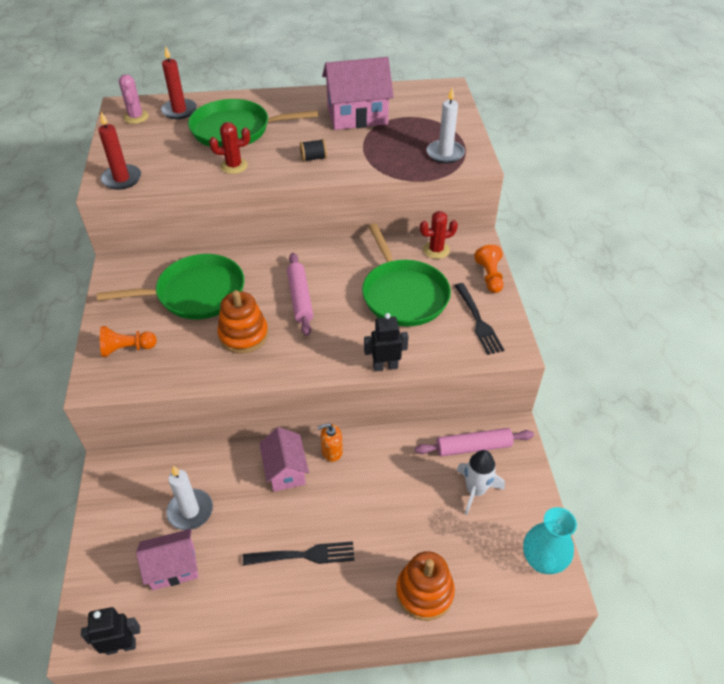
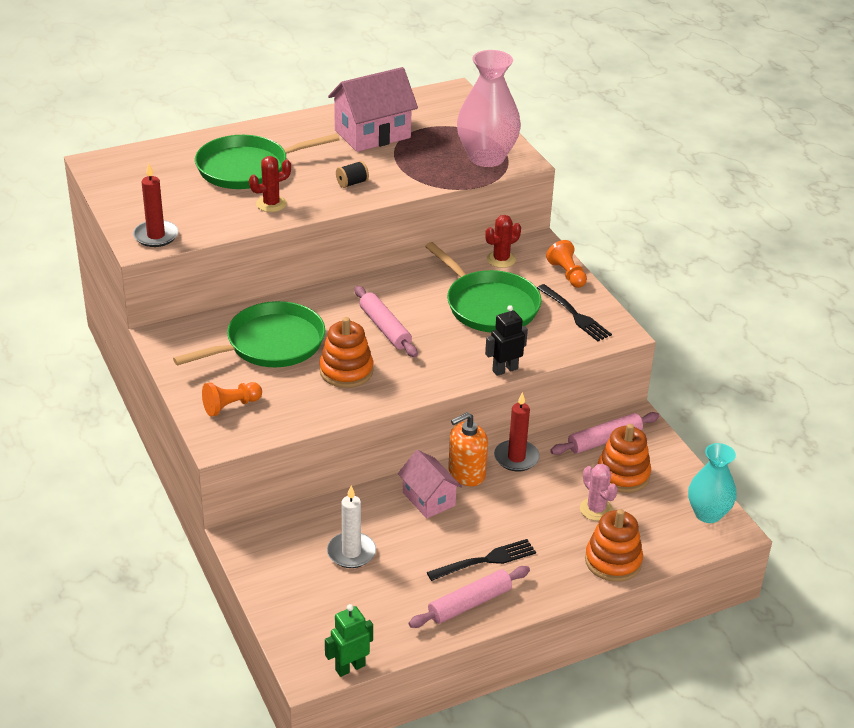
camera: 20 degrees left, 10 degrees down
(121, 646) = (350, 667): black robot -> green robot
(136, 117) = (122, 172): pink cactus -> pink cactus (596, 509)
(173, 567) = (362, 599): pink house -> none
(179, 111) = (168, 158): red candle -> red candle (516, 458)
(265, 603) = (469, 603): none -> pink rolling pin
(331, 451) = (466, 473): orange soap dispenser -> orange soap dispenser, size x1.55
(445, 153) = (486, 158): white candle -> pink vase
(475, 490) = (623, 474): white rocket -> orange stacking toy

